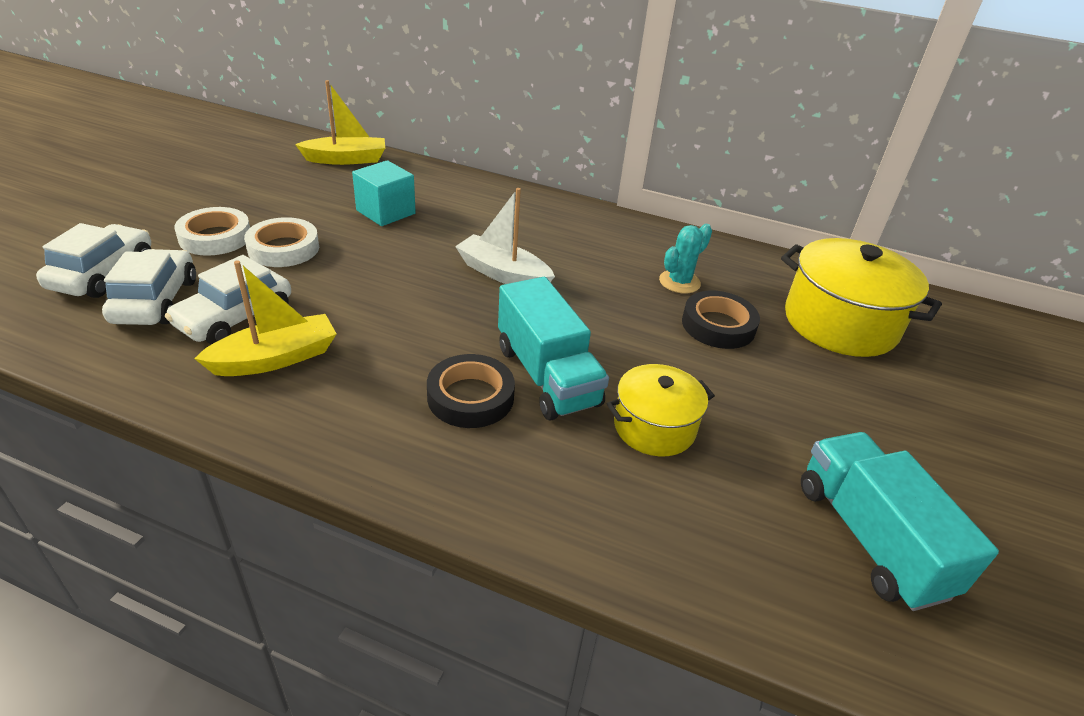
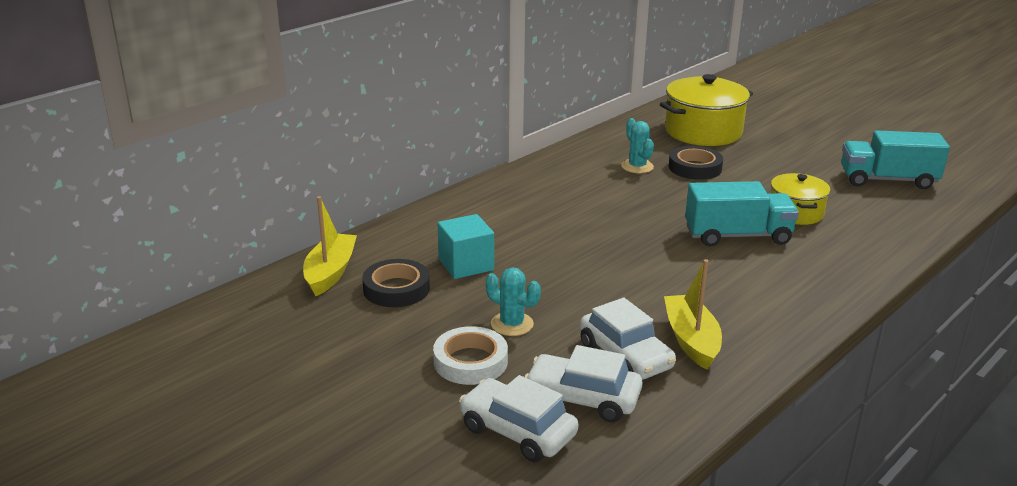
camera: 65 degrees left, 10 degrees down
(283, 248) = (512, 324): white tape -> turquoise cactus
(470, 397) = (755, 266): black tape -> black tape (396, 289)
(503, 274) = (600, 228): white boat -> none

